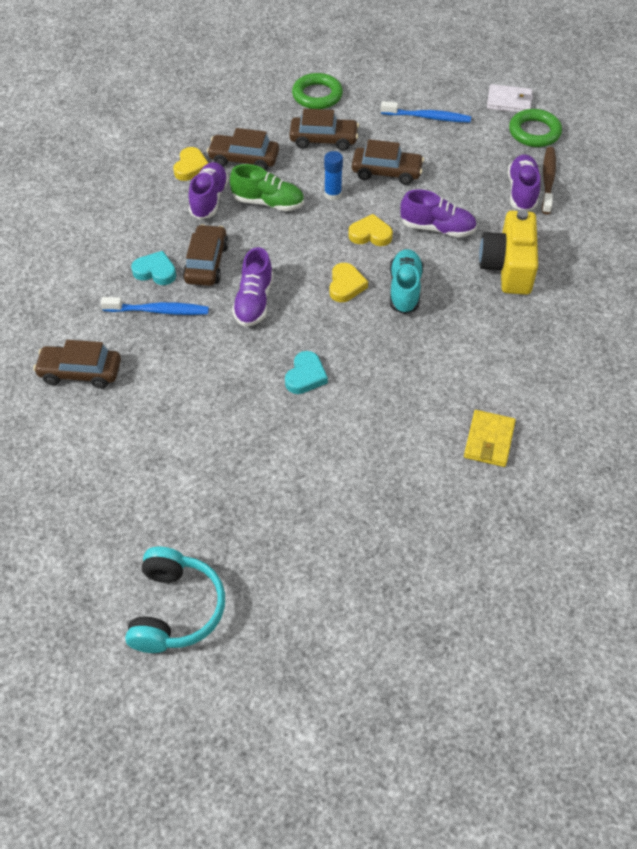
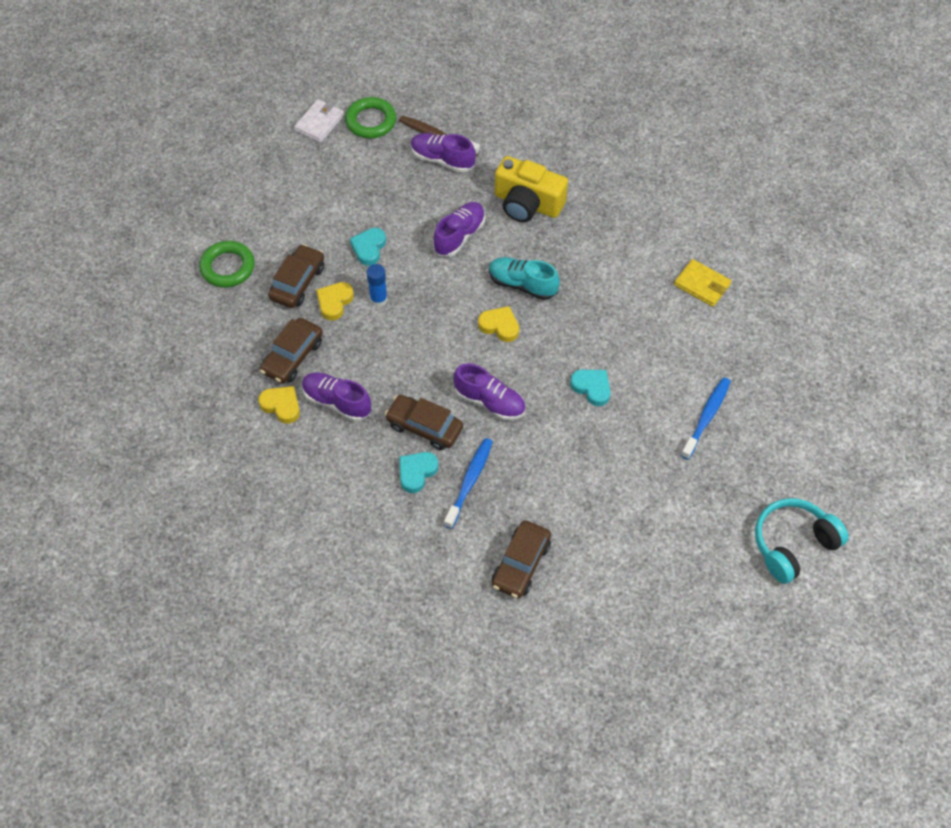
camera: 70 degrees left, 5 degrees up
(175, 609) = (793, 544): turquoise headphones -> turquoise headphones turned 60 degrees counterclockwise
(268, 202) = (365, 354): green shoe -> none
(370, 234) = (445, 287): yellow heart -> yellow heart (334, 302)
(386, 172) = (369, 248): brown car -> turquoise heart
(427, 117) = (308, 191): blue toothbrush -> blue toothbrush (706, 417)

